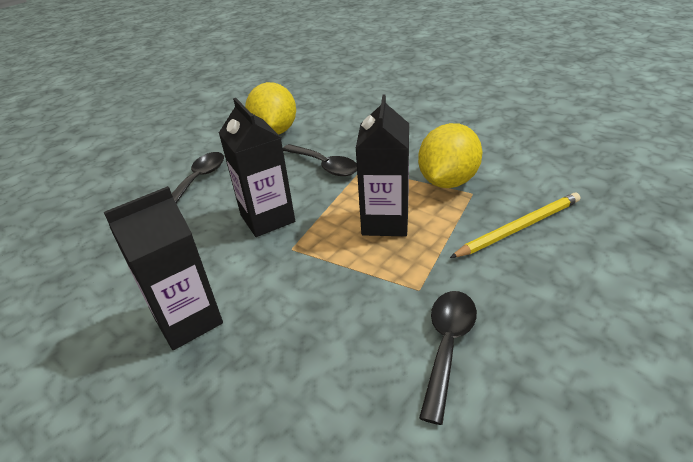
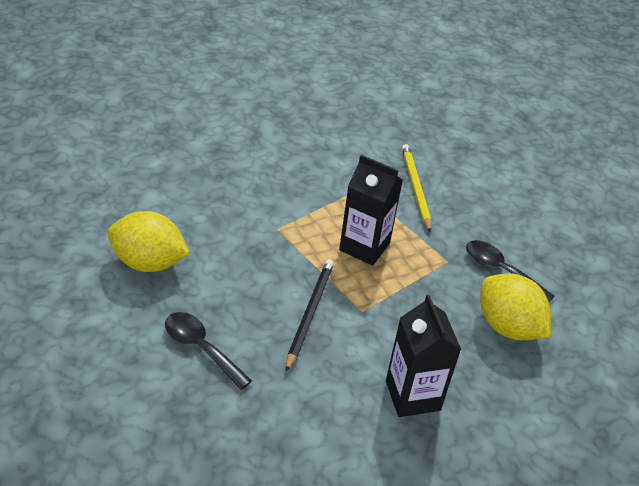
camera: 75 degrees left, 5 degrees up
(267, 218) = (310, 313): black carton -> black pencil
(324, 166) = (252, 250): black spoon -> none
(447, 181) = (336, 192): yellow lemon -> yellow lemon (507, 326)

